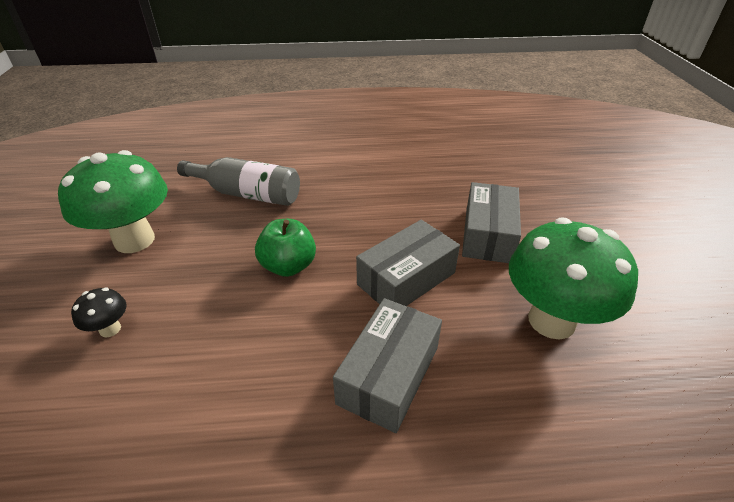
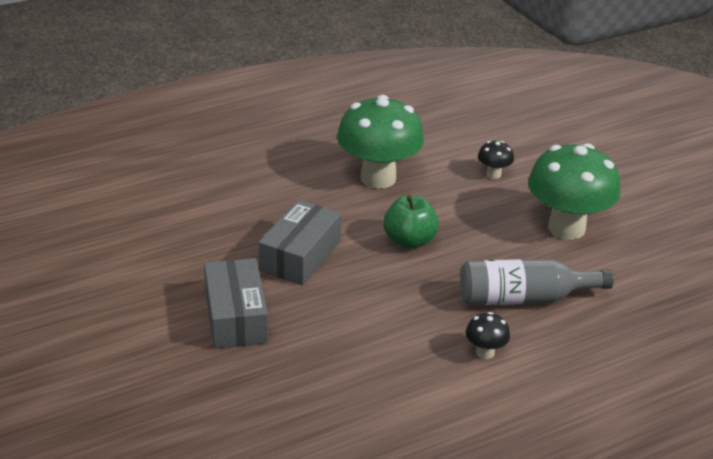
camera: 155 degrees right, 5 degrees down
(313, 169) = (485, 352): none -> black mushroom
(389, 375) = (282, 195): grey box -> none
(551, 320) = (168, 253): green mushroom -> green mushroom (378, 178)

